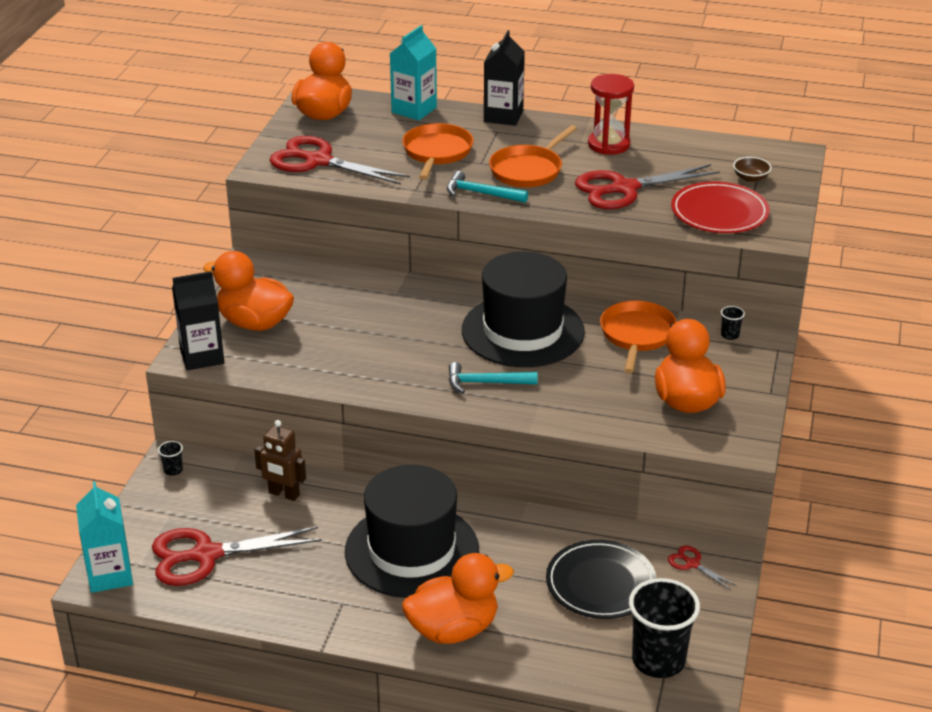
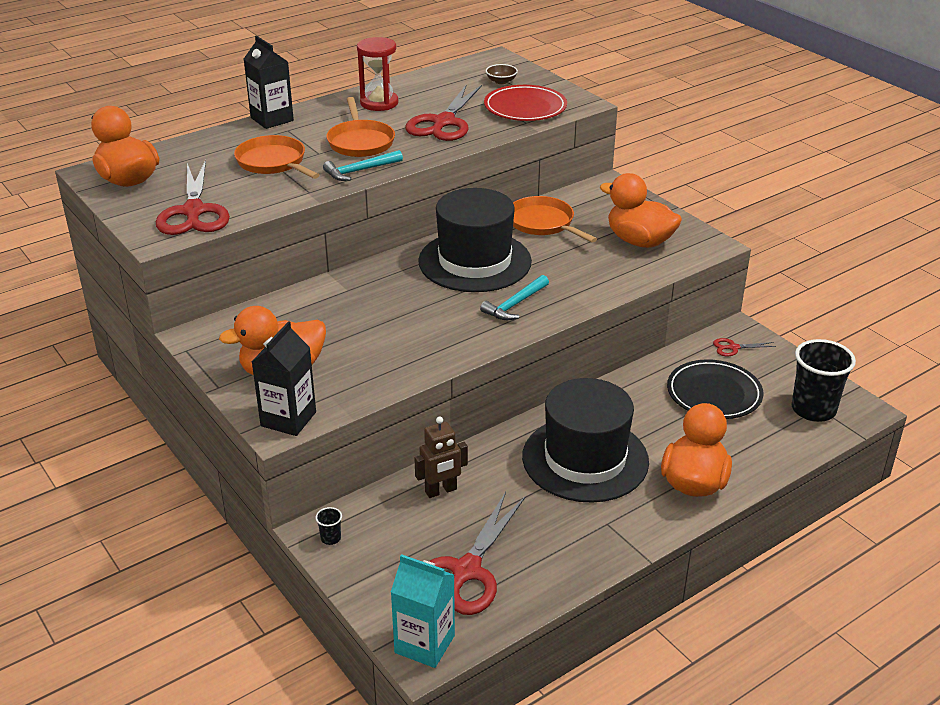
camera: 50 degrees left, 0 degrees up
(318, 161) = (193, 212): red scissors -> red scissors turned 75 degrees counterclockwise
(414, 110) = (196, 145): turquoise carton -> none
(730, 335) = (590, 193): black cup -> none

